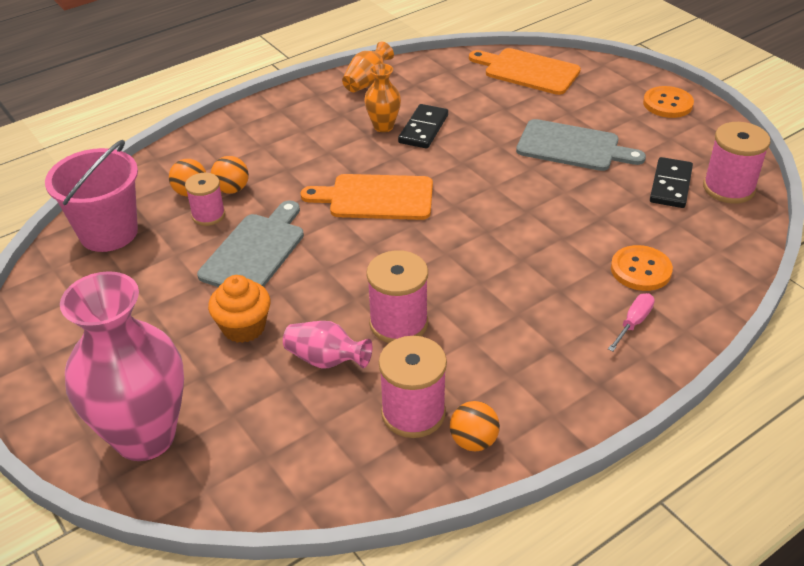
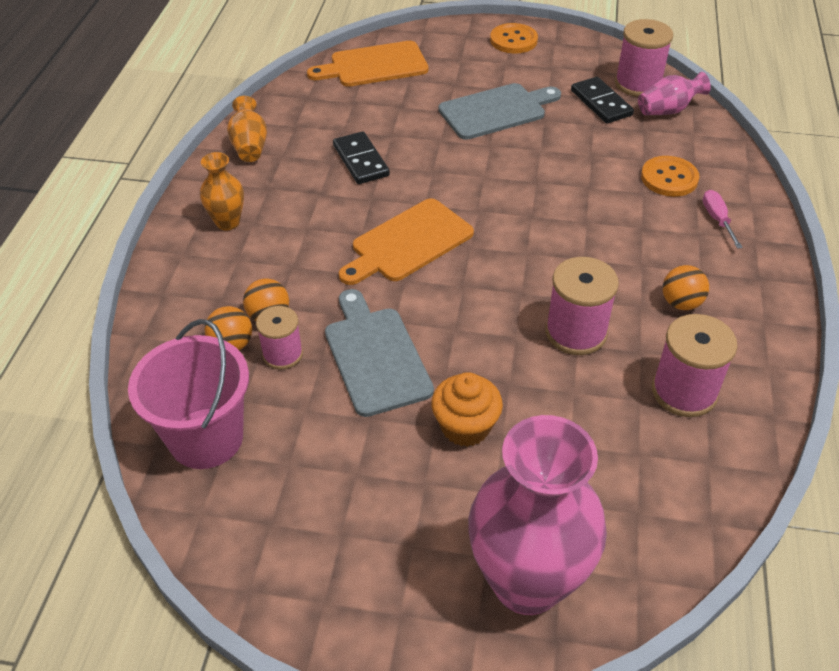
camera: 45 degrees left, 5 degrees up
(326, 360) = (567, 402): pink vase -> pink vase (668, 110)
(383, 126) = (323, 177): orange vase -> orange vase (227, 222)
(473, 441) = (748, 379): orange ball -> orange ball (681, 303)

